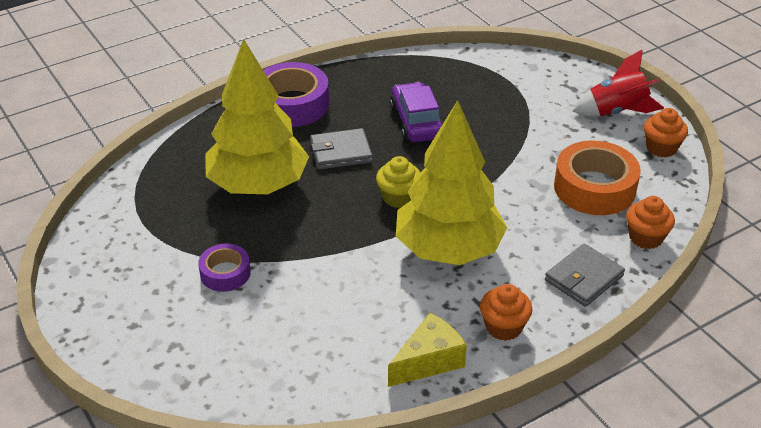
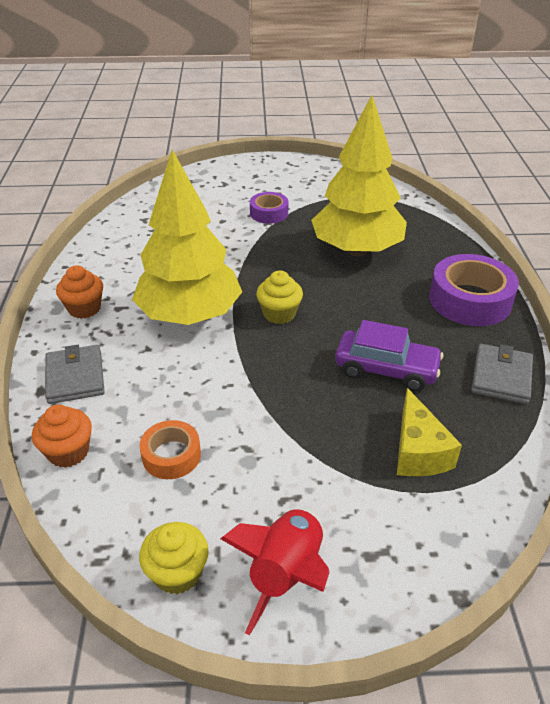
camera: 120 degrees right, 0 degrees up
(341, 152) = (370, 304): grey wallet -> grey wallet (501, 376)
(429, 361) = (99, 264): yellow cheese -> yellow cheese (418, 451)
(594, 188) = (171, 455): orange tape -> orange tape, size x0.56
(661, 148) = (177, 573): orange cupcake -> yellow cupcake

